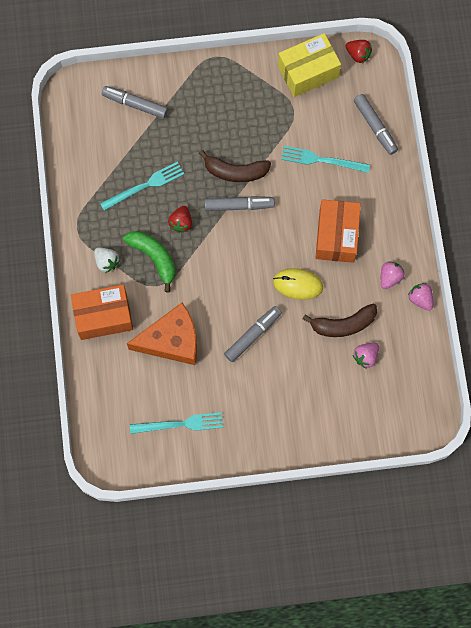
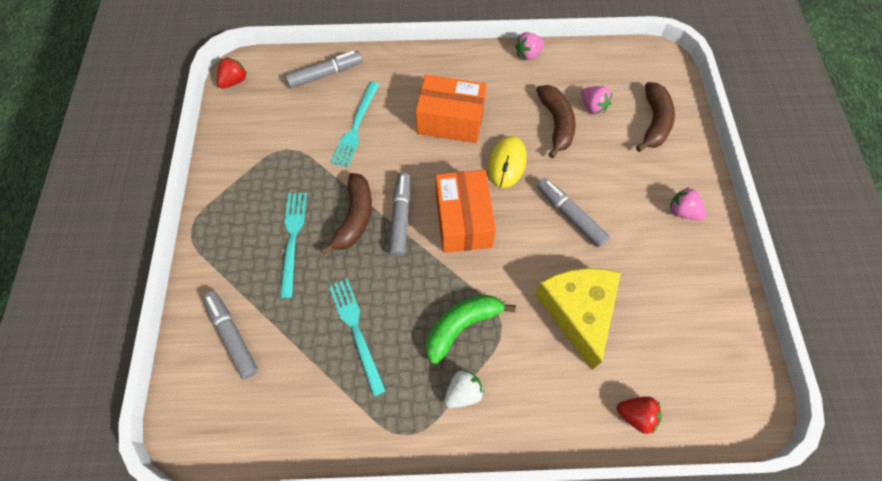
camera: 85 degrees left, 10 degrees down
(103, 316) = (544, 402): orange box -> orange box (463, 220)
(135, 104) = (232, 336): grey marker -> grey marker turned 120 degrees clockwise
(171, 340) = (578, 311): orange cheese -> yellow cheese
(180, 424) = (690, 309): turquoise fork -> turquoise fork (292, 239)
(181, 223) = (415, 287): red strawberry -> red strawberry (636, 415)
(308, 72) = (241, 130): yellow box -> none
(354, 409) = (654, 122): none -> brown banana
(390, 277) = (502, 77): pink strawberry -> pink strawberry (682, 211)

